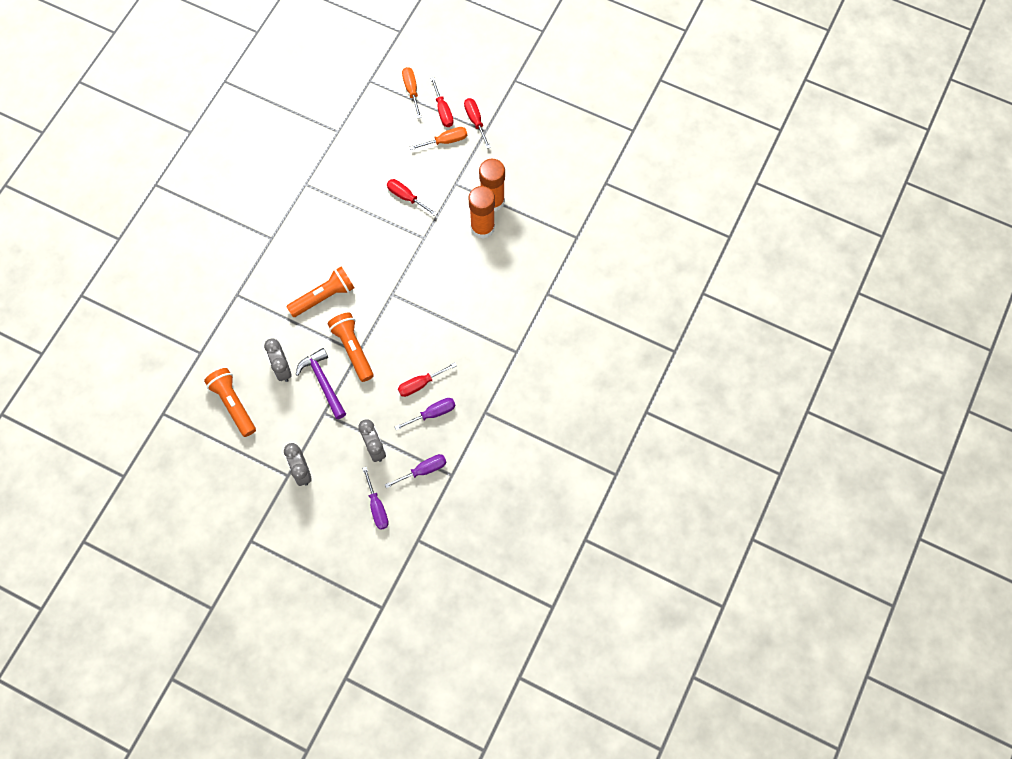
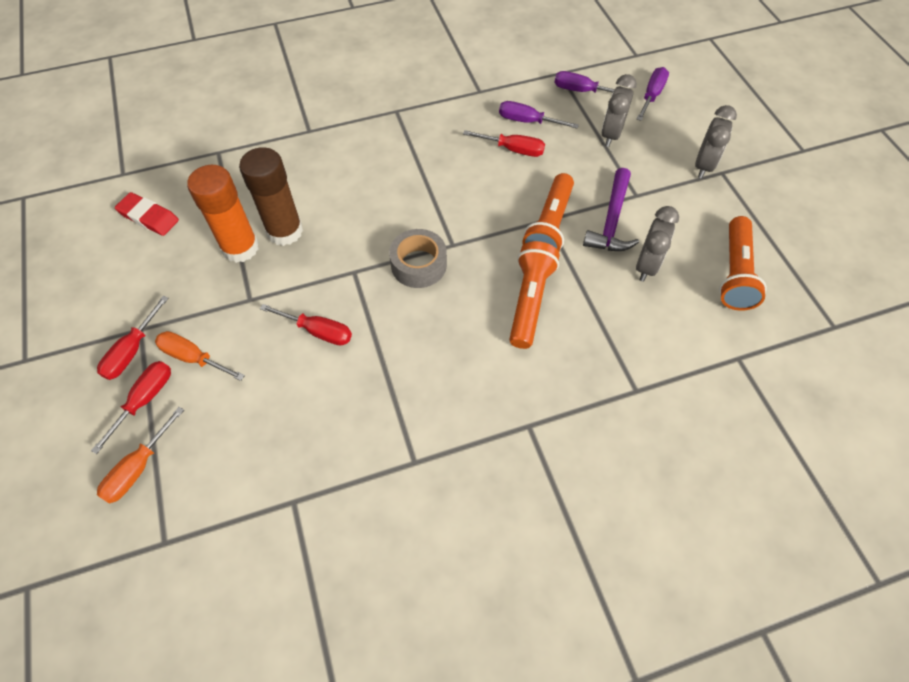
camera: 135 degrees left, 10 degrees down
(324, 297) = (529, 301): orange flashlight -> orange flashlight turned 90 degrees clockwise
(397, 268) = (418, 265): none -> grey tape
(406, 197) = (318, 331): red screwdriver -> red screwdriver turned 60 degrees counterclockwise
(482, 227) = (285, 231): orange glue stick -> brown glue stick
(558, 175) = (149, 217): none -> red eraser

